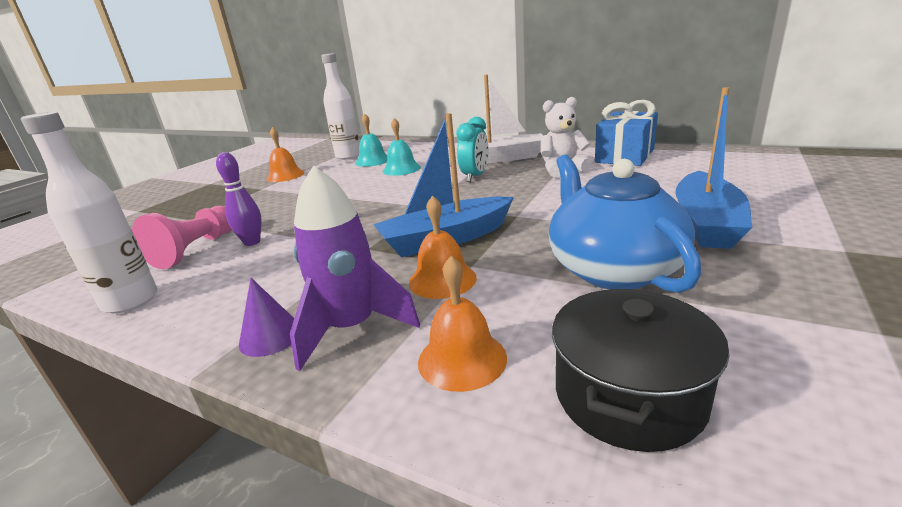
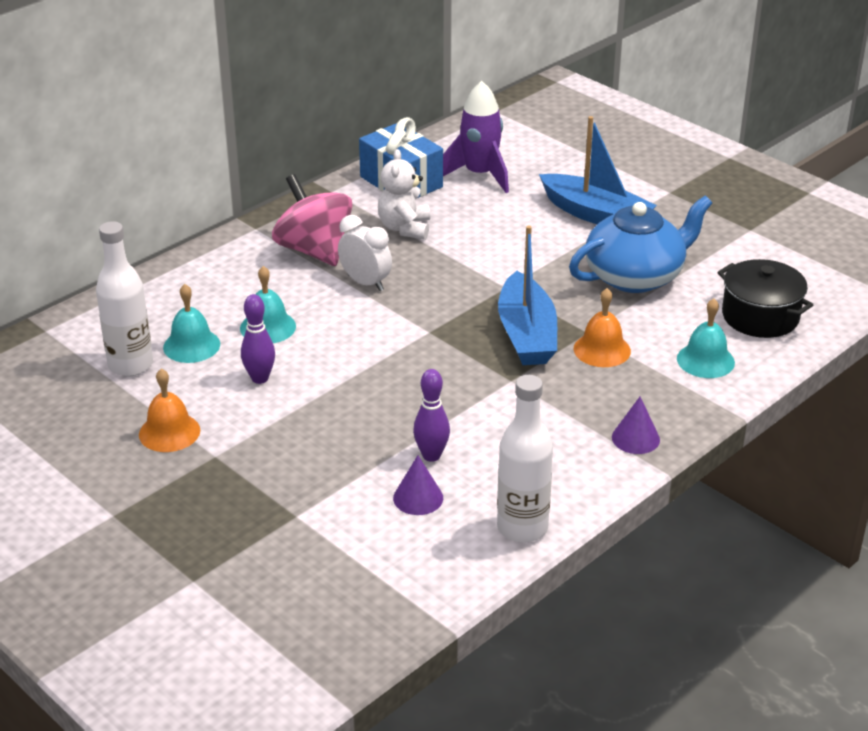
camera: 75 degrees left, 10 degrees up
(196, 249) = (418, 498): pink pawn -> purple cone
(344, 179) = (260, 378): none -> purple bowling pin
(352, 328) = (646, 400): purple rocket -> purple rocket (479, 175)
(462, 359) = (705, 360): orange bell -> turquoise bell
(475, 177) = (365, 283): turquoise clock -> white clock
(501, 158) = (314, 250): white boat -> pink spinning top
(612, 269) = (635, 276): blue teapot -> blue teapot turned 150 degrees clockwise

